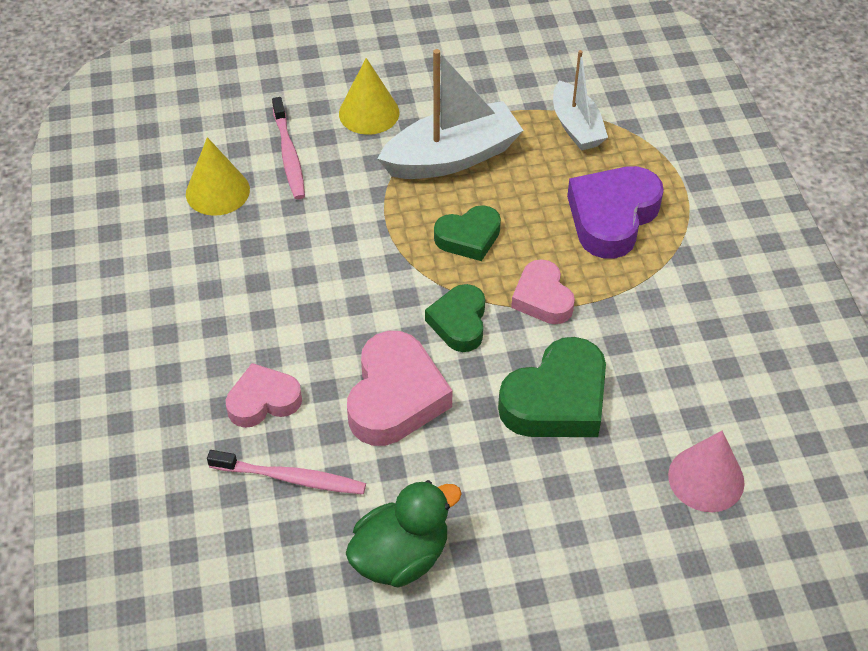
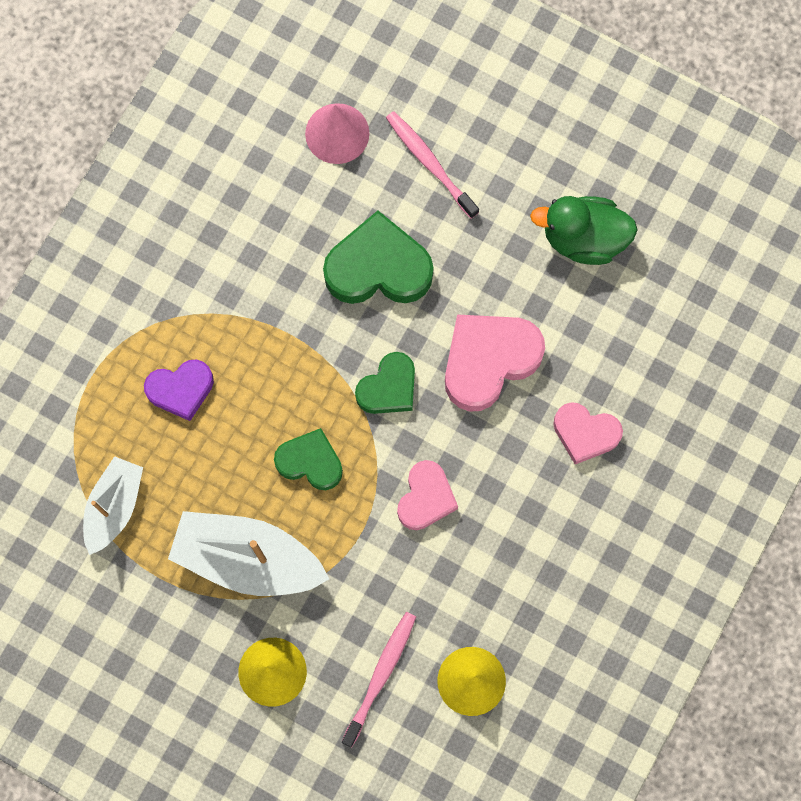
camera: 140 degrees left, 25 degrees up
(290, 478) = (612, 354): pink toothbrush -> pink toothbrush (430, 164)
(542, 298) = (307, 359): pink heart -> pink heart (426, 498)
(612, 217) = (181, 390): purple heart -> purple heart, size x0.63

